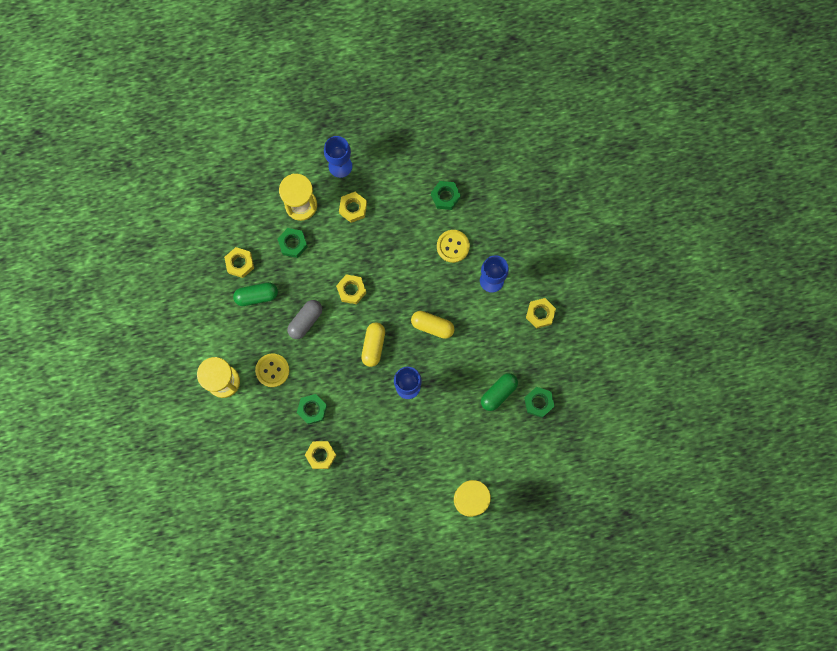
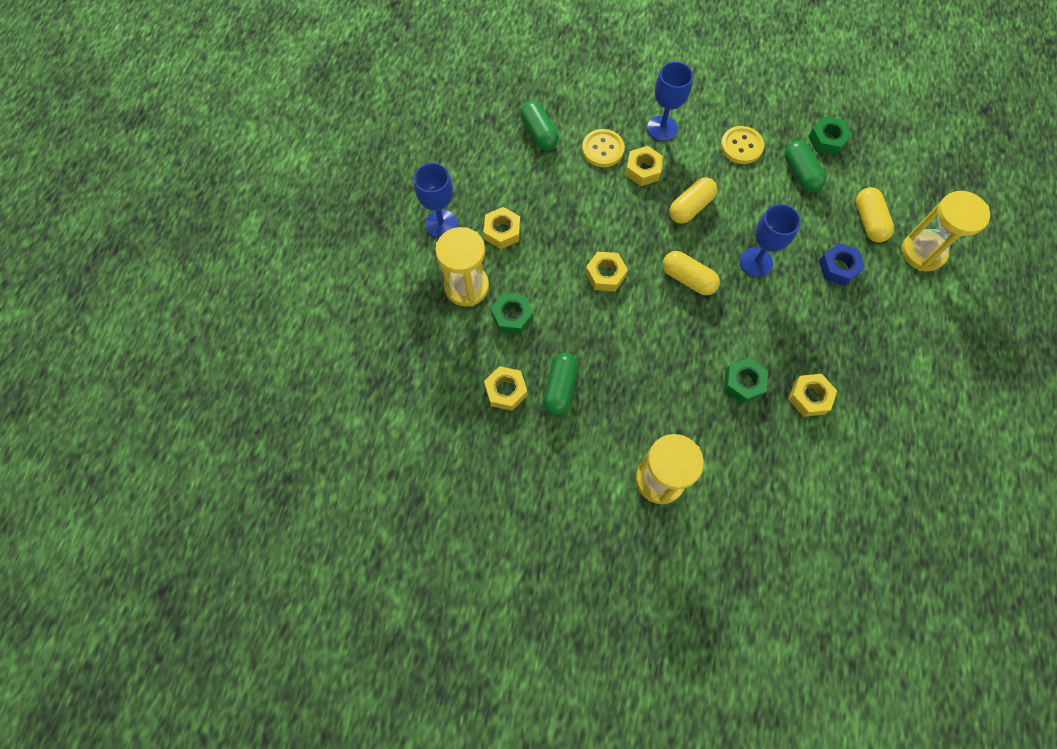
camera: 65 degrees left, 10 degrees down
(272, 370) = (670, 410): yellow button -> yellow button (741, 146)
(305, 321) = (621, 343): grey capsule -> none
(430, 444) = (838, 267): none -> blue nut
(445, 196) = (539, 133): green nut -> green capsule
(479, 454) = (869, 221): none -> yellow capsule
(540, 314) = (722, 99): yellow nut -> yellow nut (643, 170)

